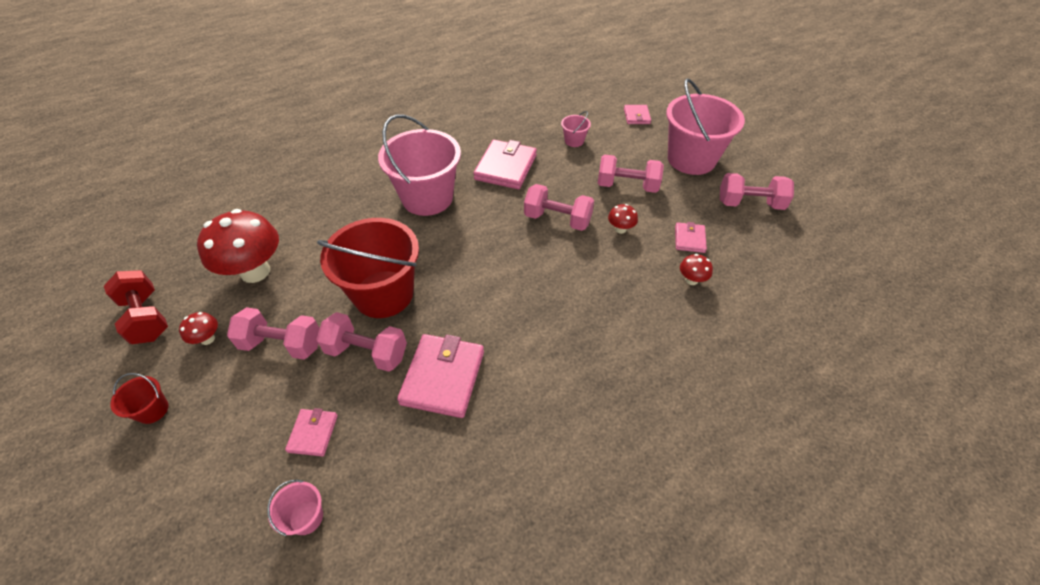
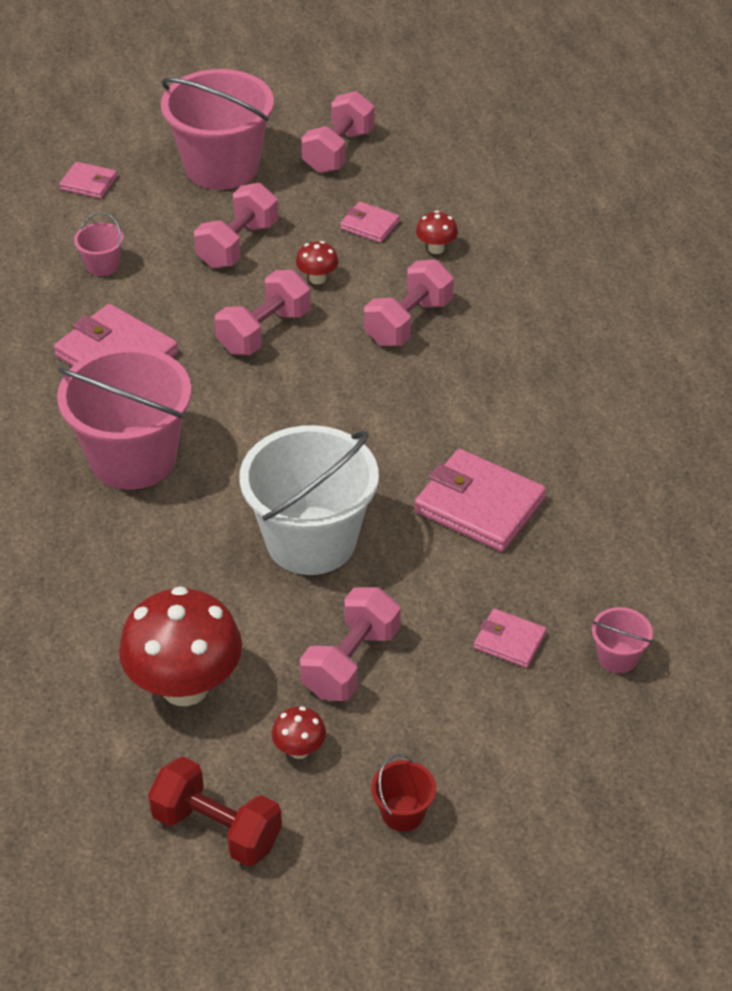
camera: 70 degrees left, 5 degrees down
(147, 317) = (217, 829): red dumbbell -> red dumbbell turned 45 degrees clockwise
(367, 352) = (407, 573): pink dumbbell -> pink dumbbell (408, 322)
(383, 294) = (311, 540): red bucket -> white bucket

